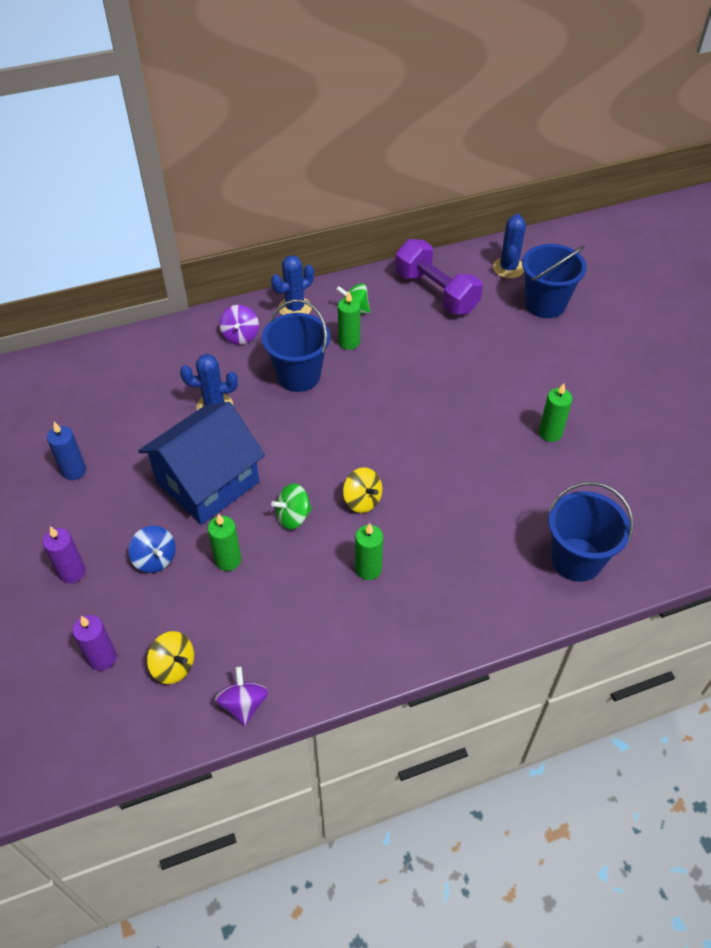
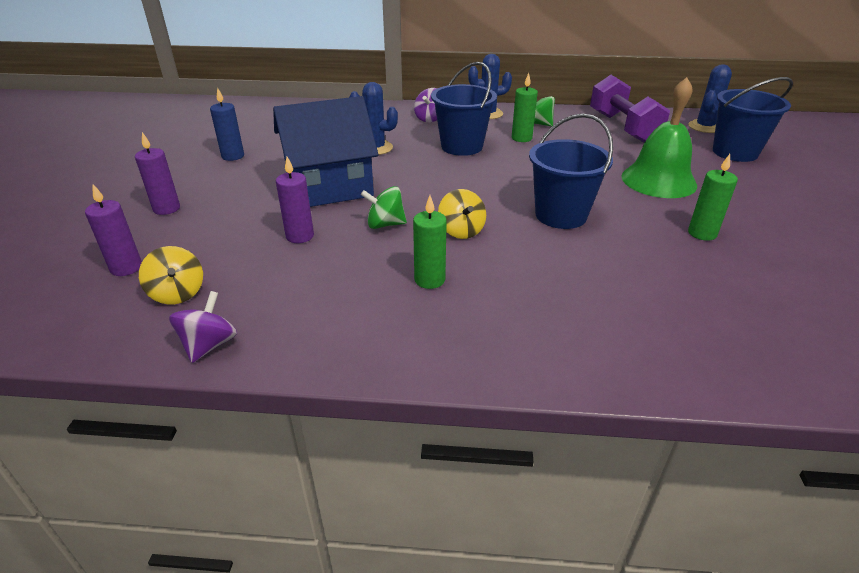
camera: 25 degrees right, 15 degrees down
(155, 559) = (239, 219): blue spinning top -> none
(228, 560) = (300, 236): green candle -> purple candle
(495, 370) = (658, 180): none -> green bell
(576, 559) = (691, 343): blue bucket -> blue bucket (561, 215)

